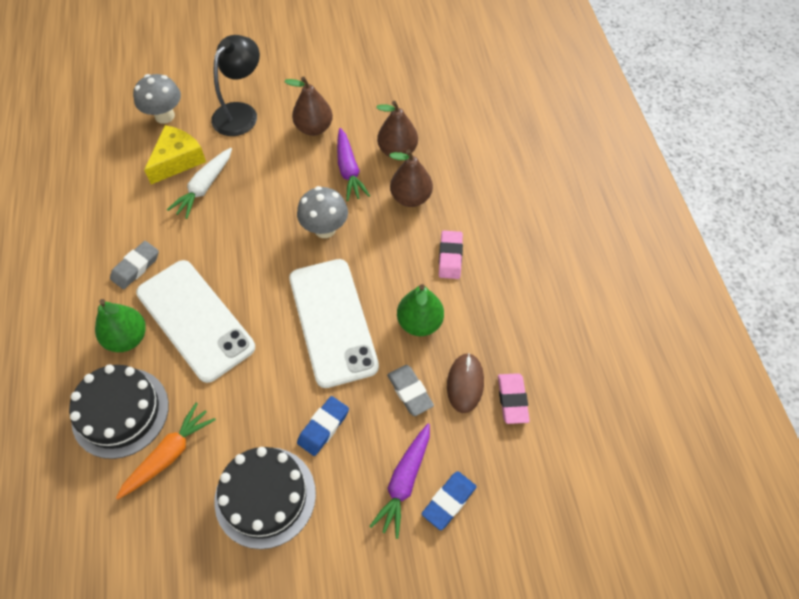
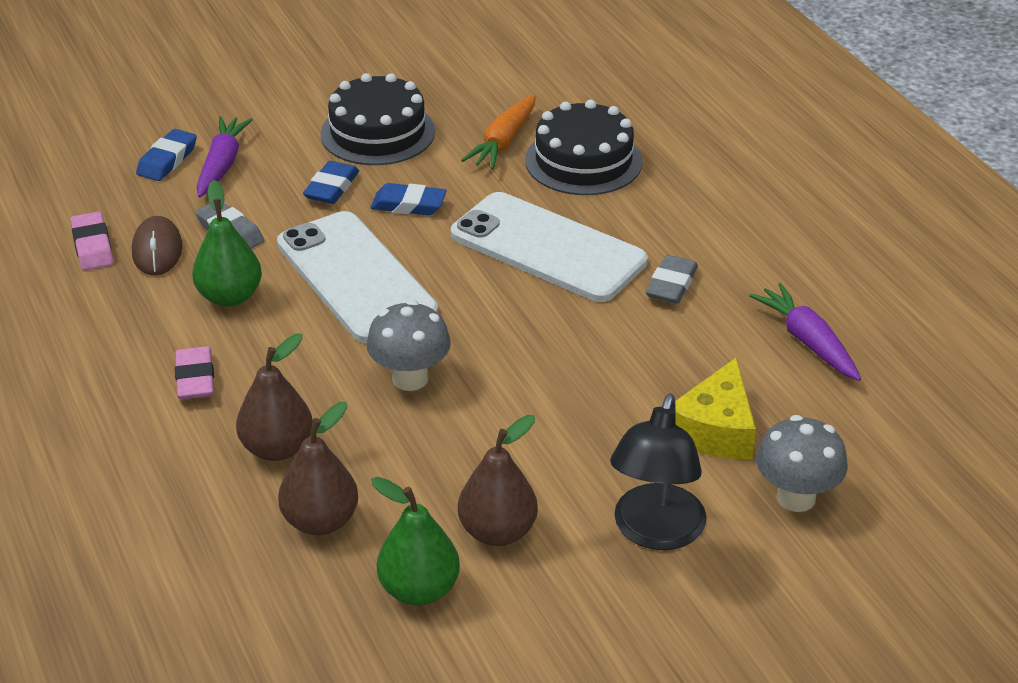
camera: 165 degrees right, 20 degrees down
(127, 338) = (625, 217): green pear -> green pear (419, 589)
(204, 188) = (640, 398): white carrot -> none
(272, 391) = (408, 205): none -> blue eraser
(349, 170) = (401, 470): purple carrot -> purple carrot (807, 341)

